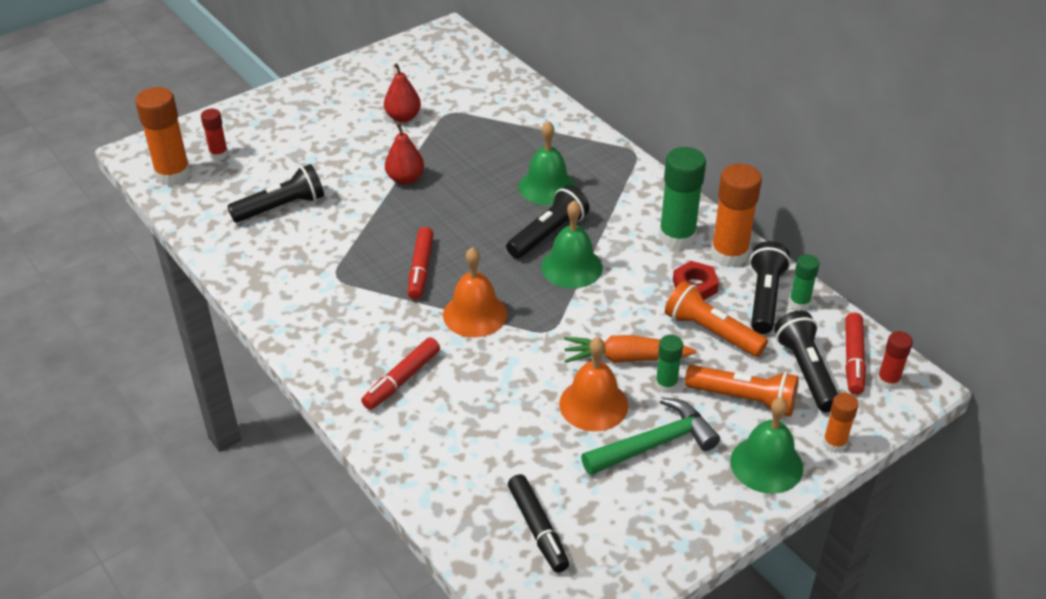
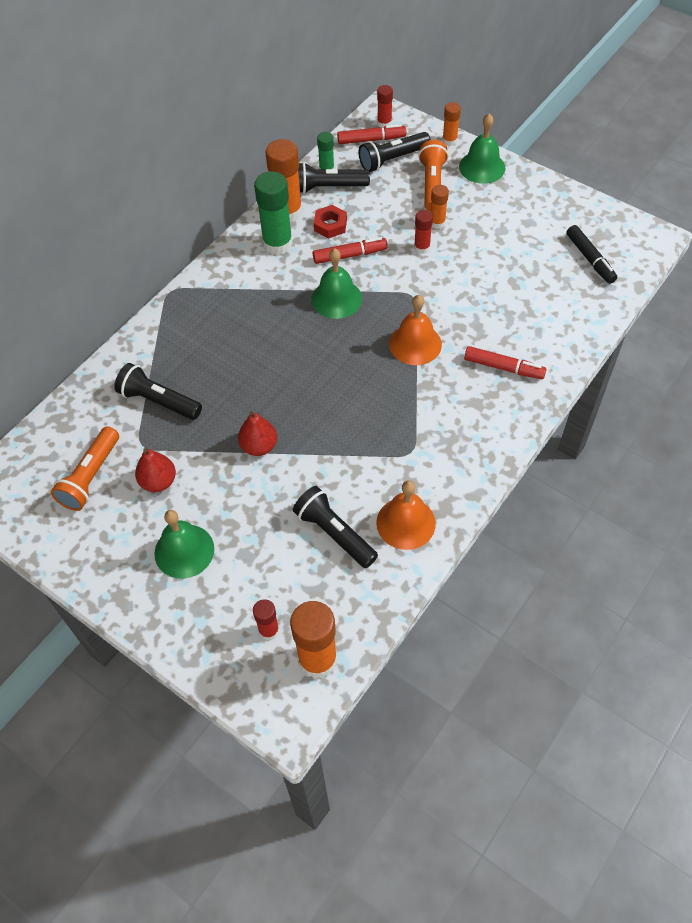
camera: 105 degrees left, 15 degrees up
(421, 269) = (378, 395): red marker -> red marker (350, 255)
(538, 529) = (590, 259): black marker -> black marker turned 105 degrees clockwise
(547, 186) = (238, 338): green bell -> green bell (184, 551)
(548, 234) = (301, 322): black flashlight -> black flashlight (159, 401)
(593, 404) = (473, 255): orange bell -> orange bell (405, 523)
(626, 358) = (422, 248): orange carrot -> red glue stick
(654, 444) = (492, 219): green hammer -> none
(666, 385) = (437, 223): green glue stick -> orange glue stick
(711, 332) = (375, 209): orange flashlight -> orange flashlight (90, 477)

